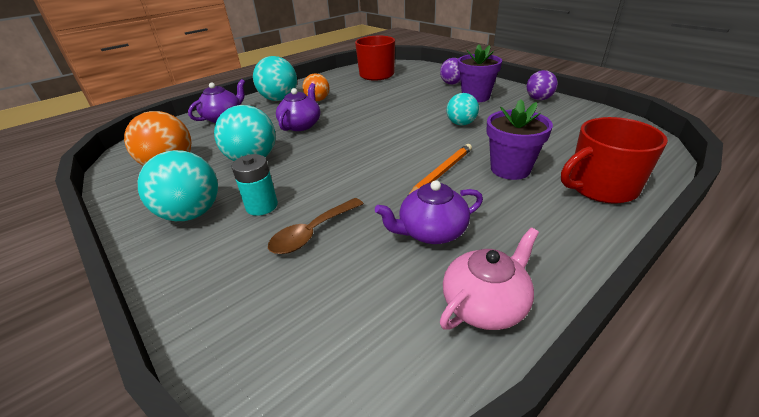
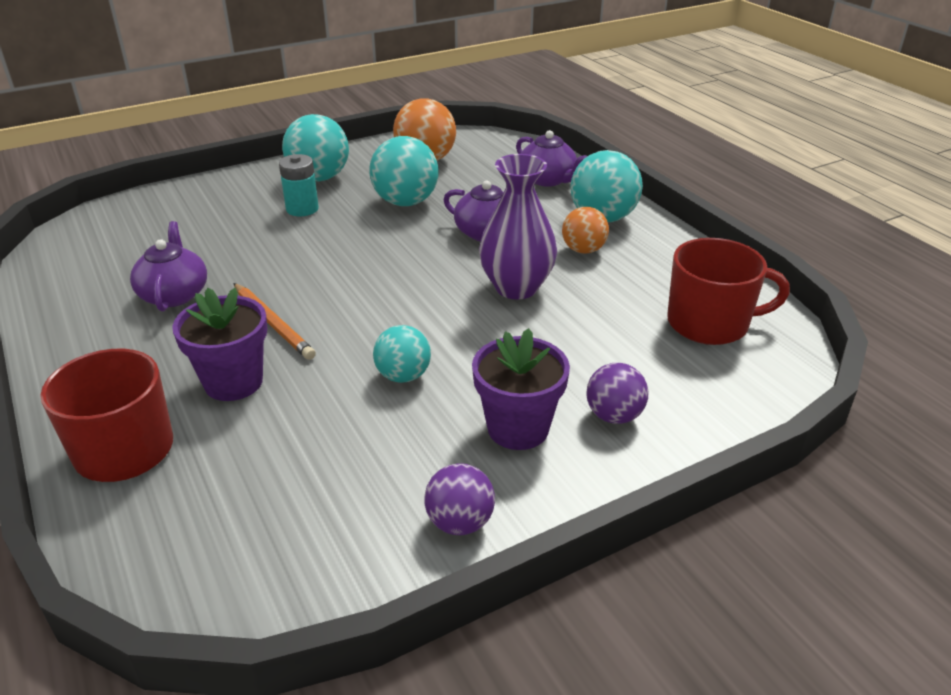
camera: 100 degrees right, 0 degrees up
(312, 233) = (235, 233): brown spoon -> none
(363, 110) = (516, 287): none -> purple vase
(485, 304) = (67, 302): pink teapot -> none

